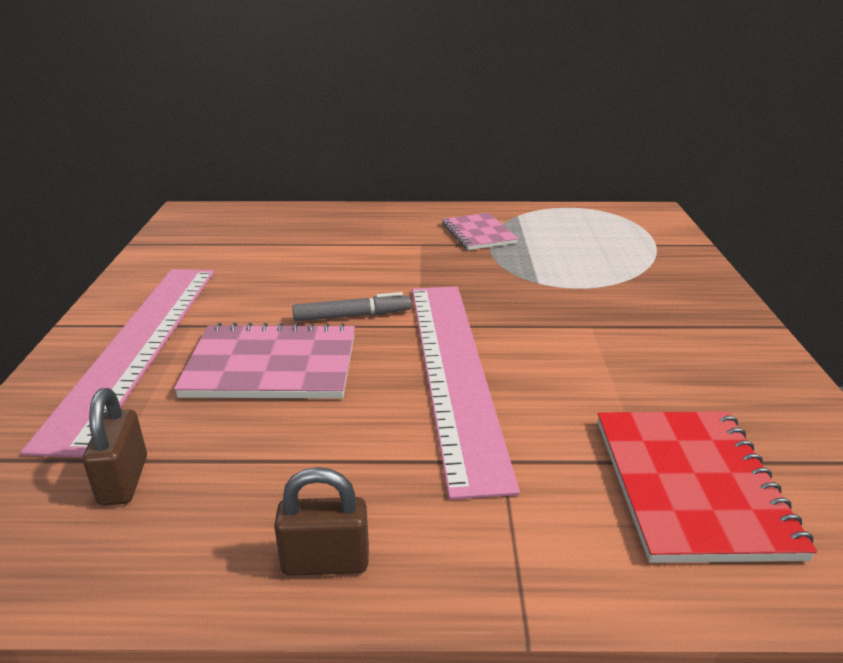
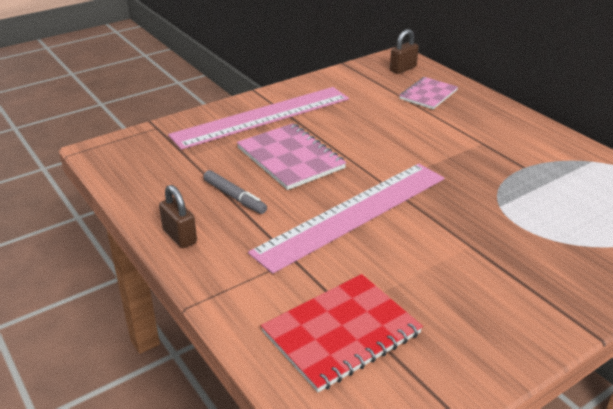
camera: 55 degrees right, 5 degrees up
(124, 480) = (177, 165): brown padlock -> brown padlock (403, 69)
(352, 316) = (364, 158): grey marker -> grey marker (234, 197)
(478, 233) = (533, 157): pink notebook -> pink notebook (428, 94)

